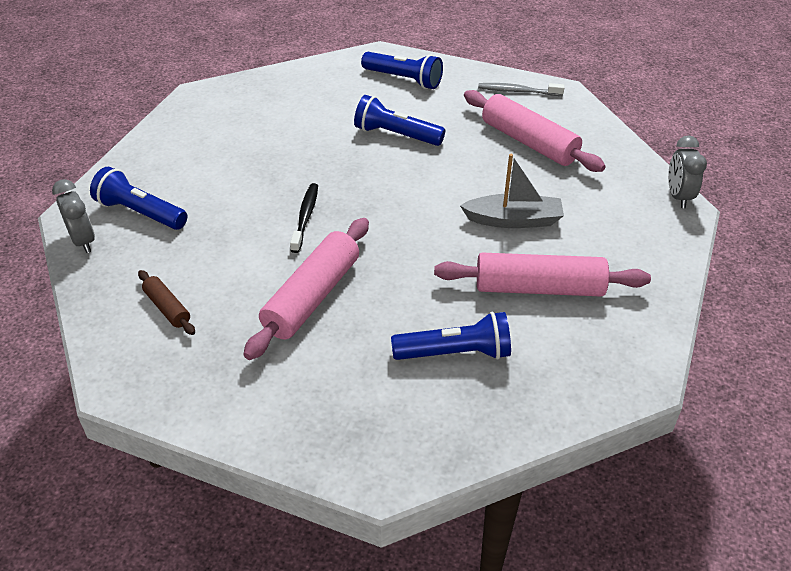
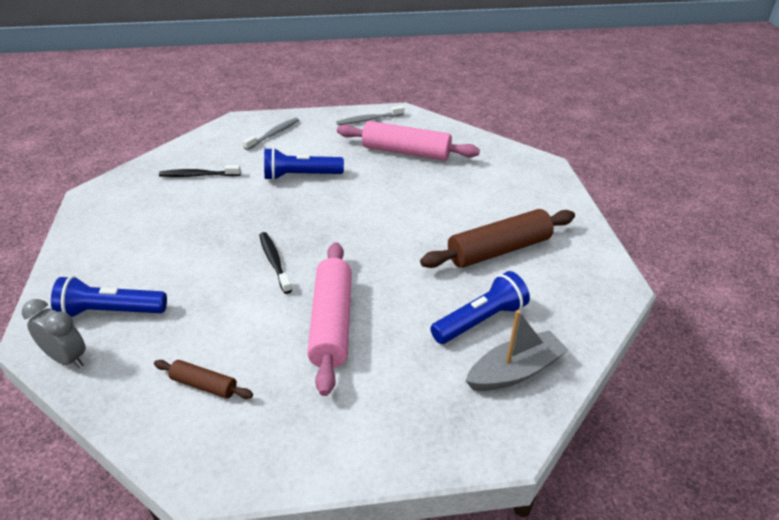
camera: 30 degrees left, 5 degrees down
(300, 104) = (198, 175): none -> black toothbrush
(403, 79) = (273, 134): blue flashlight -> grey toothbrush
(514, 220) = (441, 209): grey boat -> grey boat (515, 371)
(539, 287) = (498, 250): pink rolling pin -> brown rolling pin
(678, 196) = (535, 158): grey clock -> none

